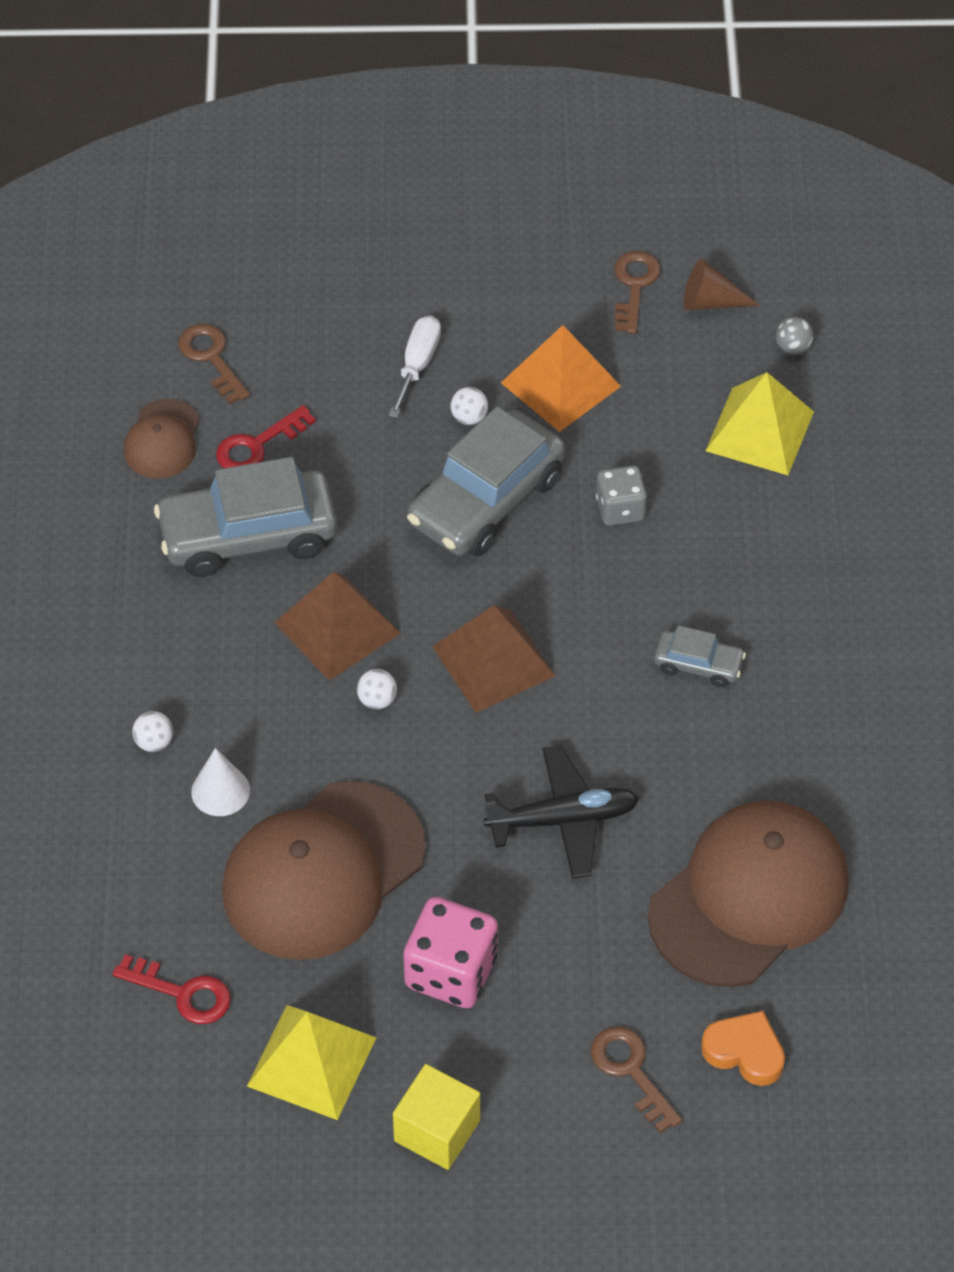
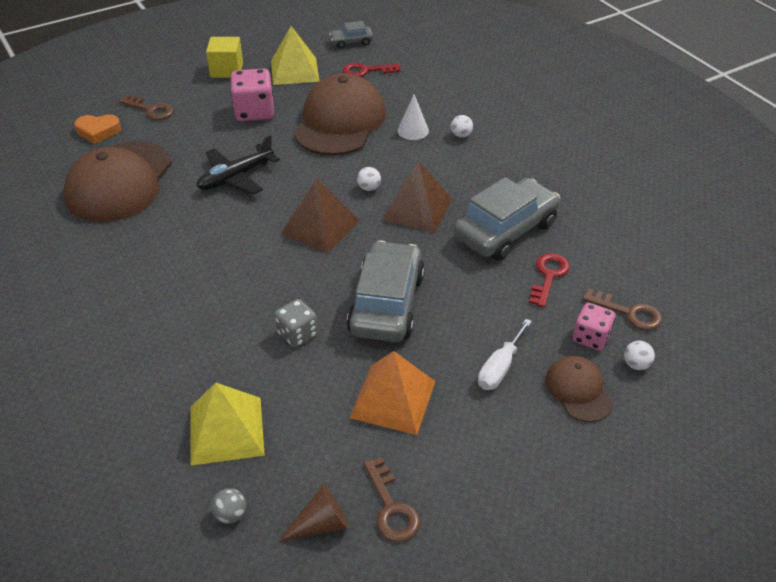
camera: 150 degrees right, 10 degrees down
(162, 440) = (603, 256): brown cap -> brown cap (578, 390)
(285, 351) = (591, 337): none -> pink dice
(417, 365) = (500, 368): white screwdriver -> white screwdriver turned 45 degrees clockwise
(469, 417) = (437, 348): white ball -> white ball (636, 364)
(698, 664) = (198, 269): grey car -> grey car (351, 42)

